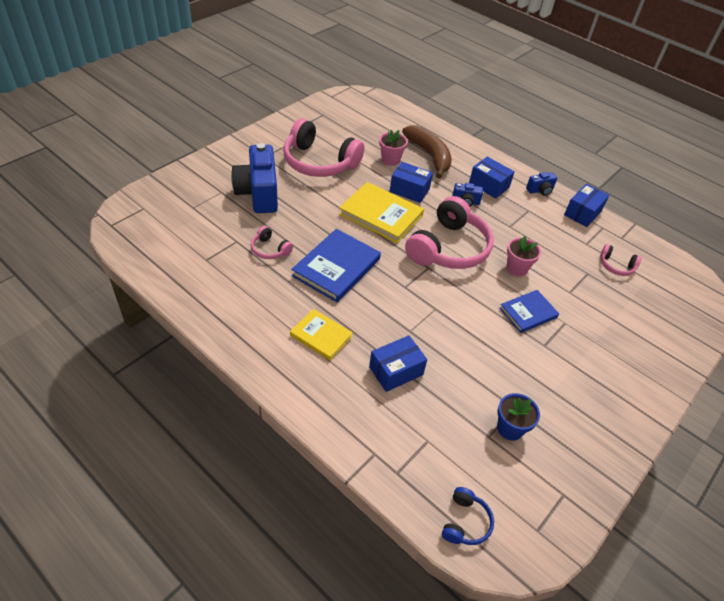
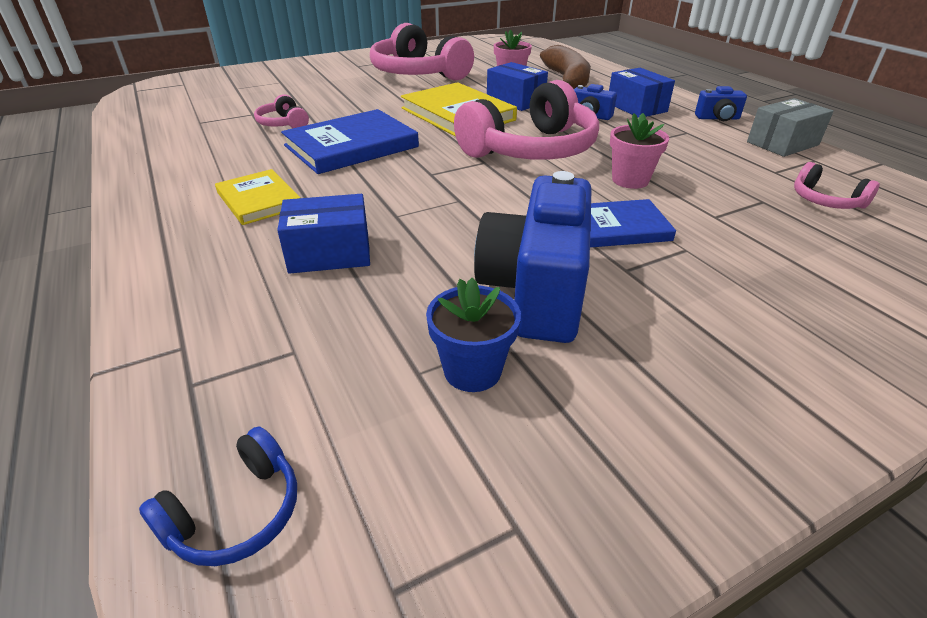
camera: 25 degrees right, 10 degrees down
(258, 193) = (321, 86): blue camera -> blue camera (535, 291)
(582, 213) = (782, 143): blue box -> grey box

